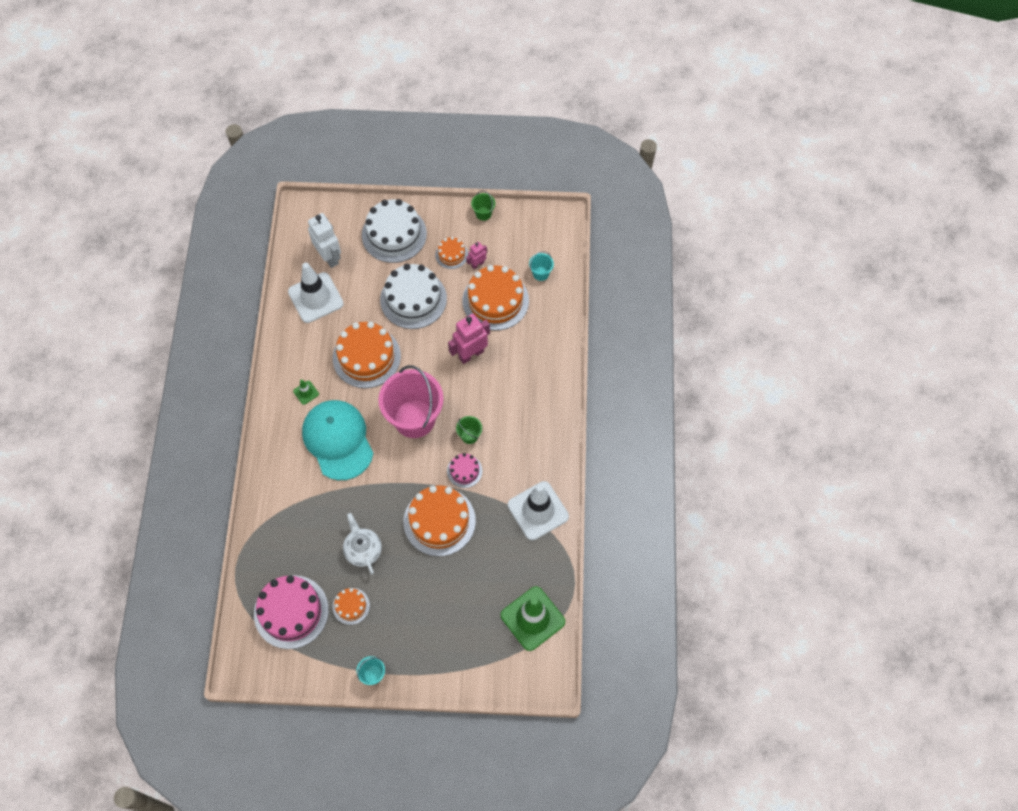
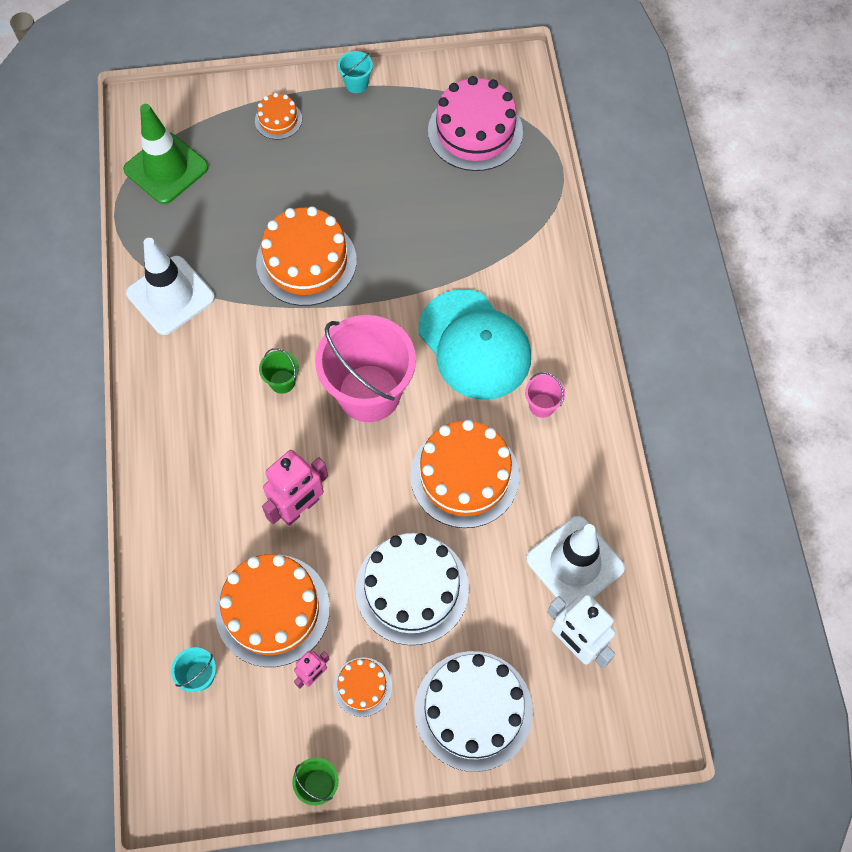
camera: 170 degrees right, 0 degrees up
(306, 392) = (542, 405): green traffic cone -> pink bucket
(351, 606) = (401, 148): orange cake -> orange cake (278, 120)
(363, 550) = (402, 212): white teapot -> none
(464, 471) = (282, 331): pink cake -> none

